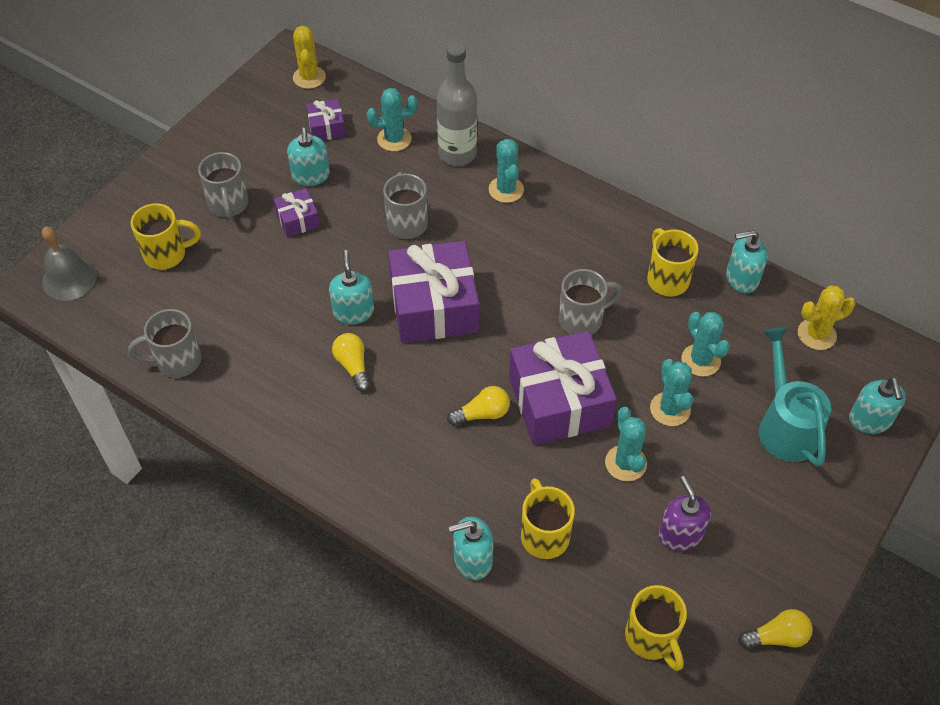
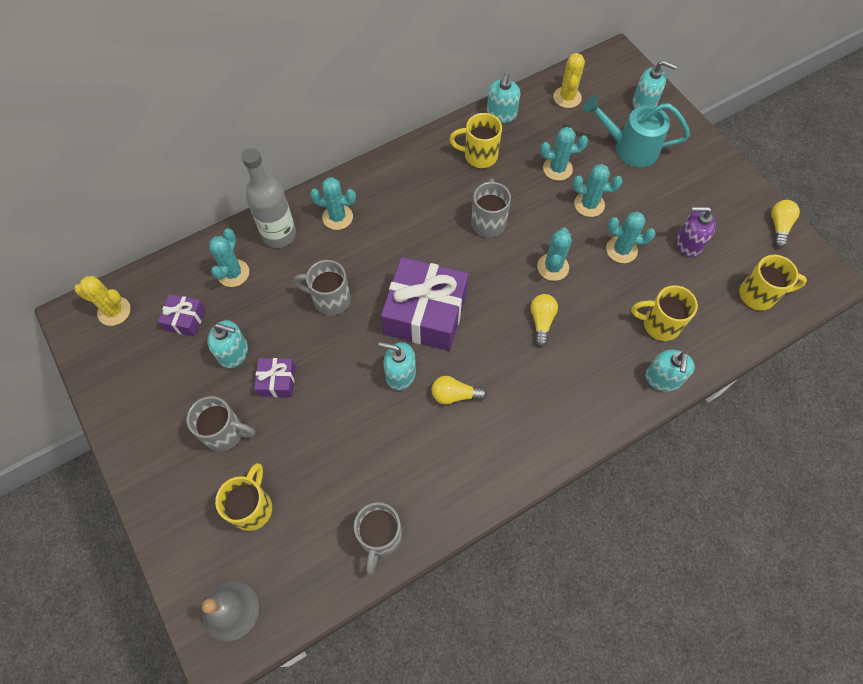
camera: 65 degrees left, 10 degrees up
(559, 401) = (553, 267): purple gift -> turquoise cactus

